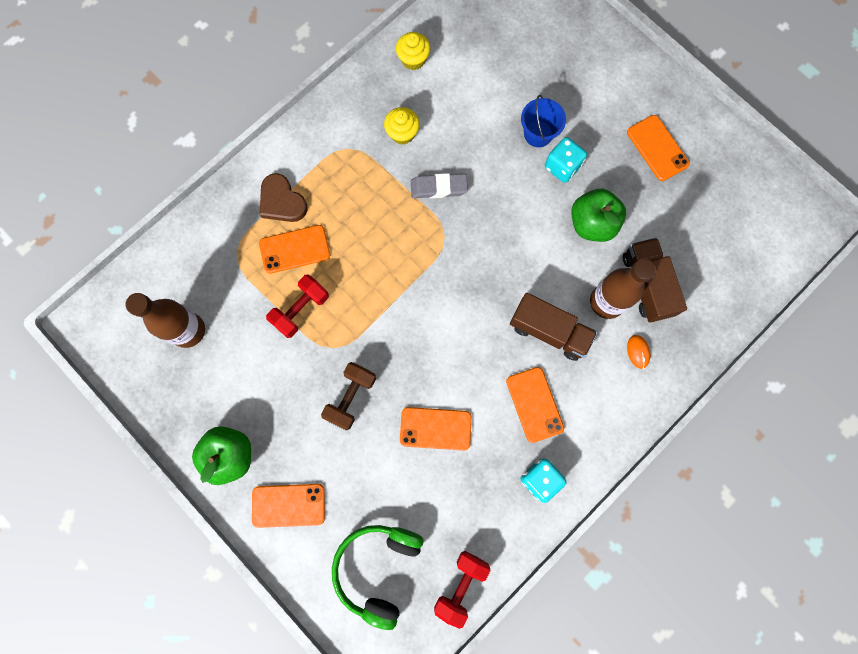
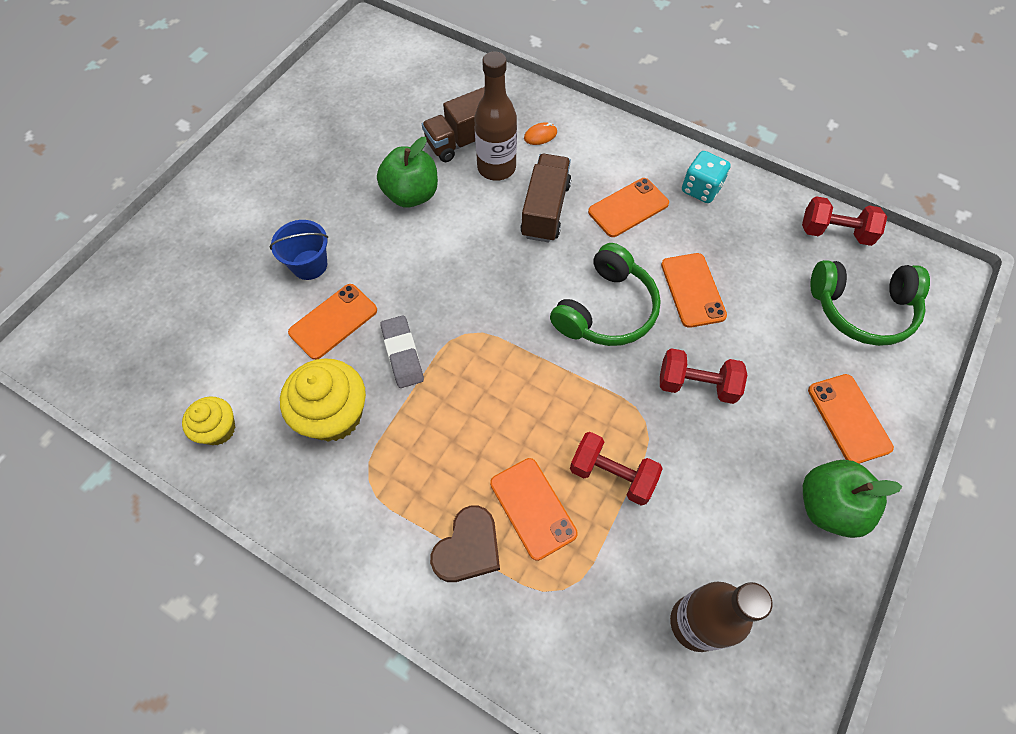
camera: 105 degrees left, 15 degrees down
(351, 397) = (696, 385): brown dumbbell -> red dumbbell
(402, 133) = (333, 415): yellow cupcake -> yellow cupcake, size x1.68
(435, 350) = (606, 310): none -> green headphones
(562, 167) = (348, 234): turquoise dice -> none
(657, 148) = (309, 154): orange phone -> orange phone (333, 321)

